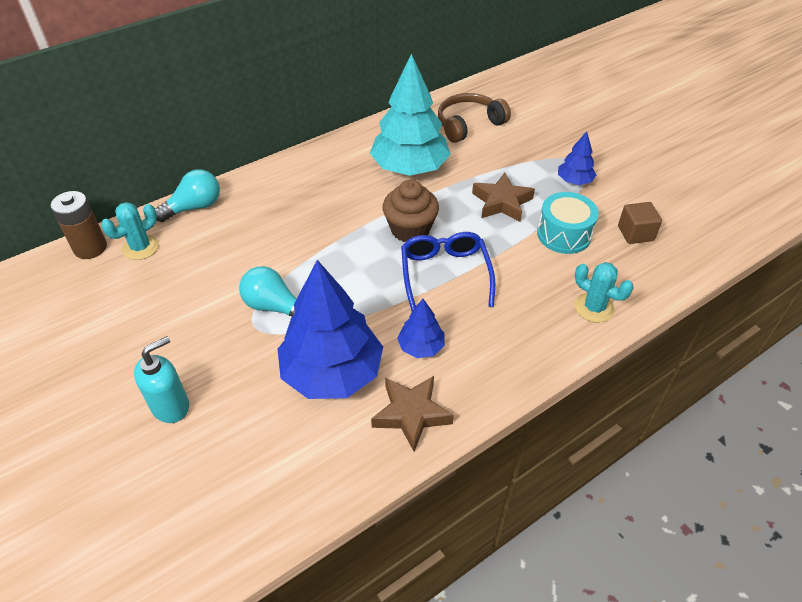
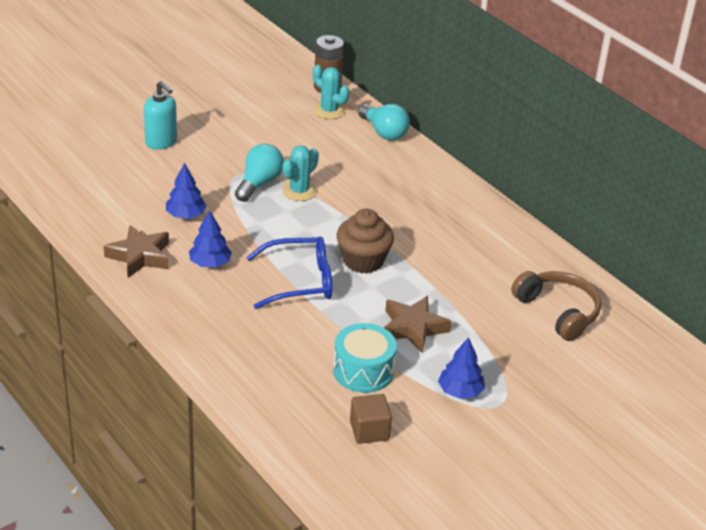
camera: 85 degrees right, 10 degrees down
(332, 373) = (185, 215): blue tree -> blue tree, size x0.47
(410, 168) = (464, 263): turquoise tree -> none
(594, 307) = (254, 379): turquoise cactus -> turquoise cactus (299, 191)

